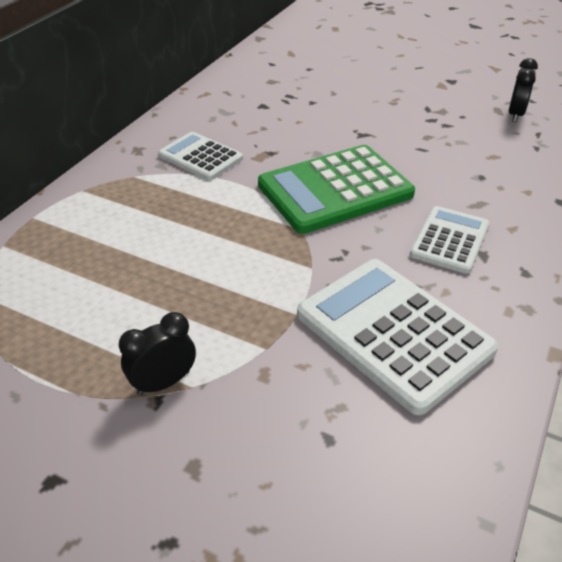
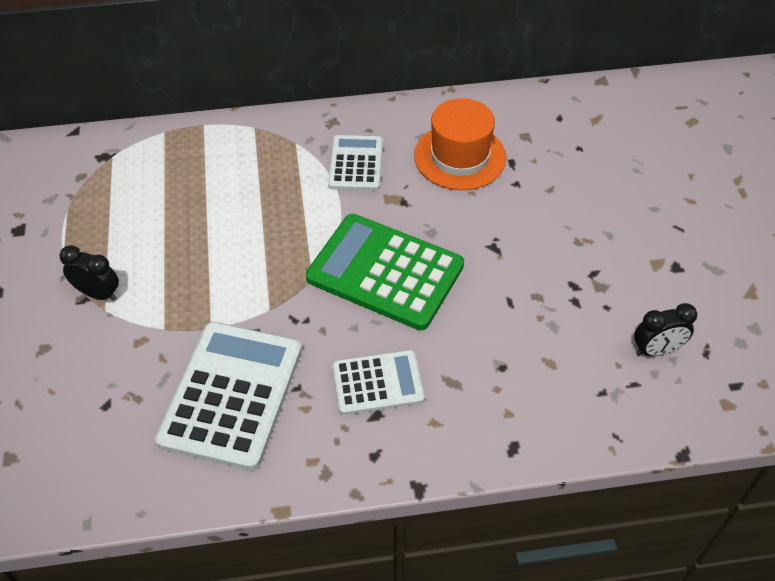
camera: 55 degrees right, 10 degrees up
(256, 112) = (460, 157): none -> orange hat

